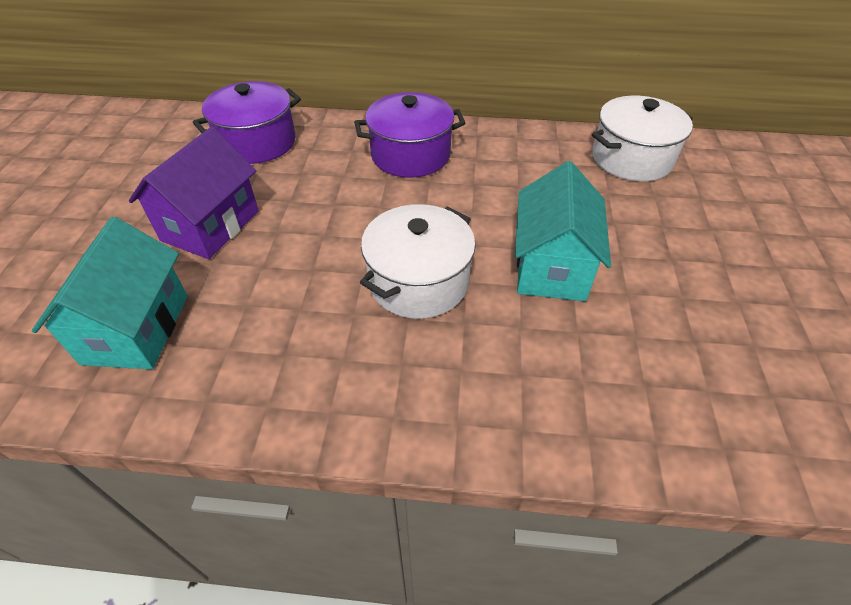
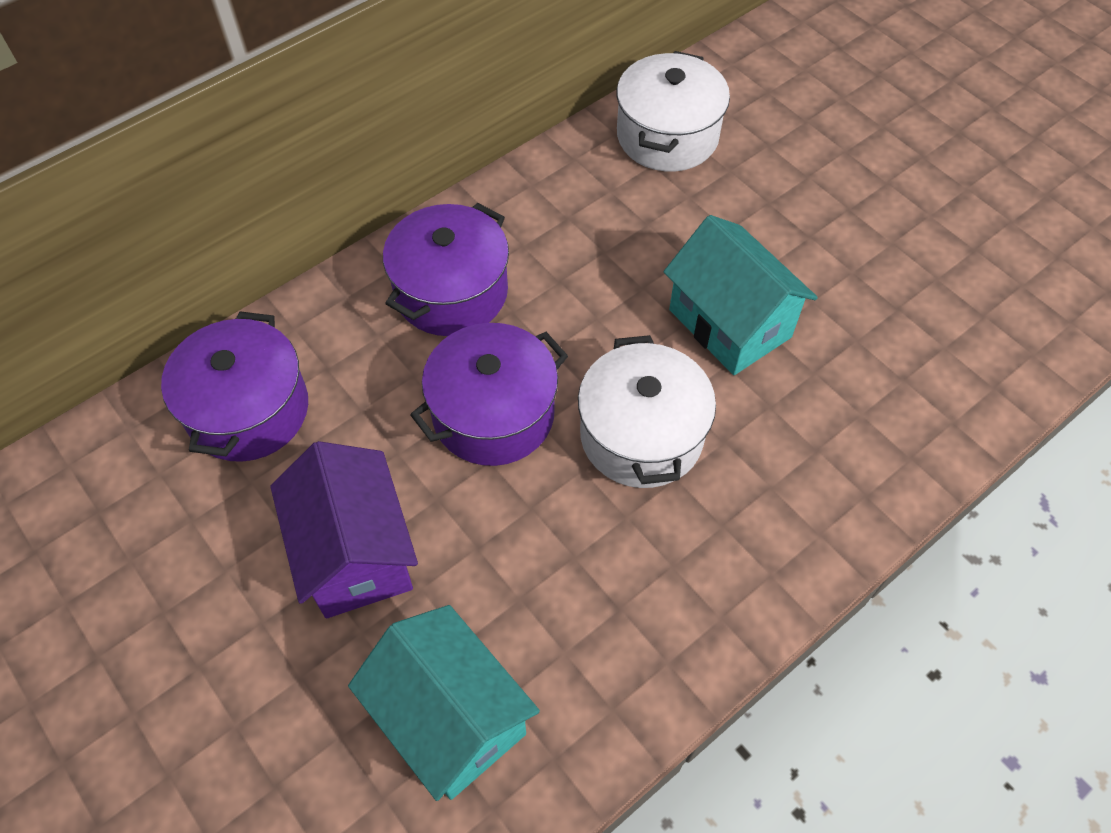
camera: 45 degrees left, 10 degrees up
(355, 216) = (493, 414): none -> purple pot

